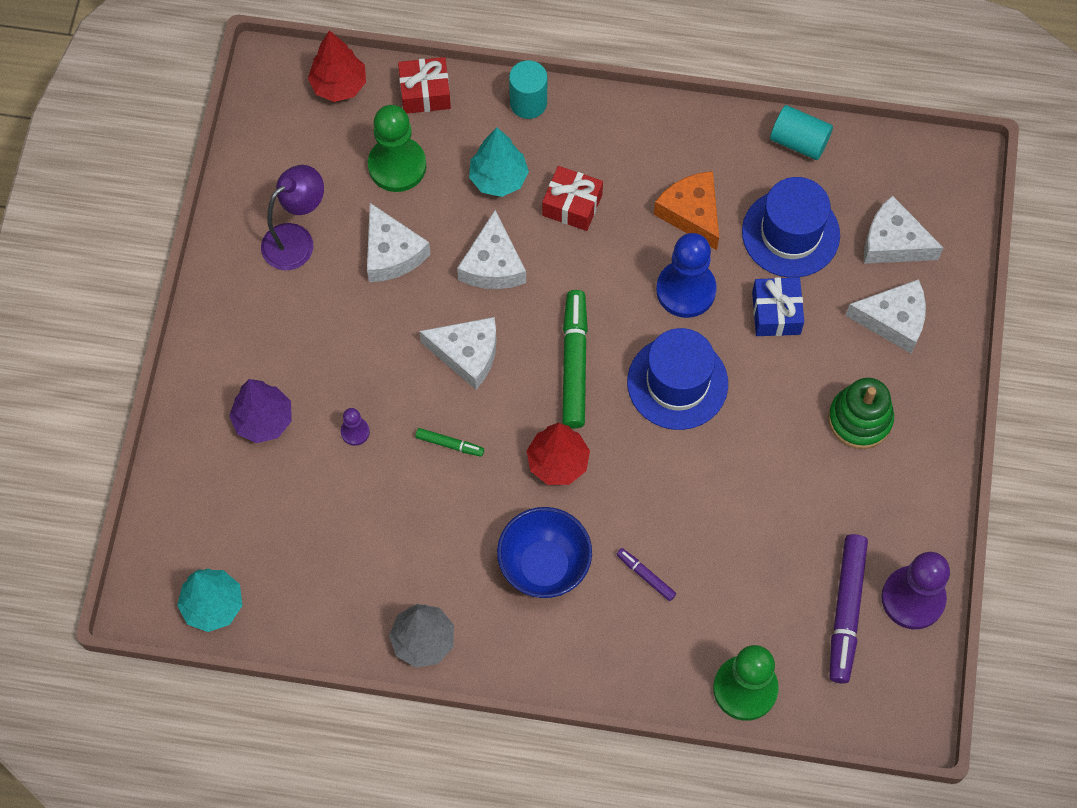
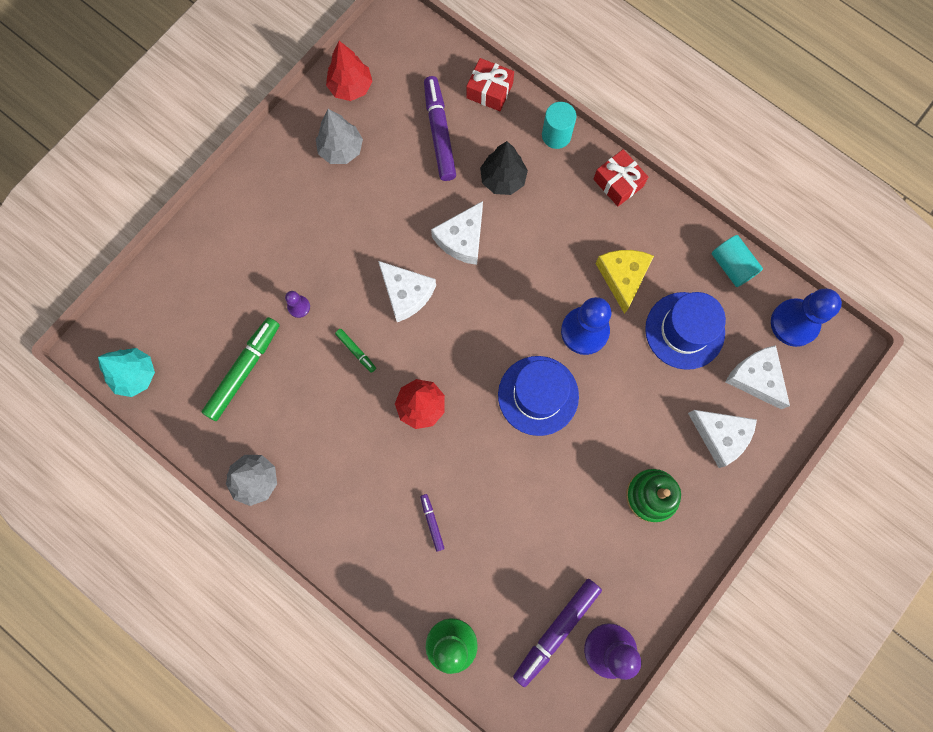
camera: 30 degrees right, 10 degrees up
(263, 420) = (244, 265): purple tree -> none
(297, 240) = (341, 149): purple lamp -> grey tree
(339, 85) = (434, 55): red tree -> red tree (351, 87)
(391, 253) = (398, 193): white cheese -> none
(397, 166) = (439, 133): green pawn -> purple marker
(498, 179) = (503, 179): turquoise tree -> black tree
(544, 566) = (367, 475): blue bowl -> none
(572, 205) = (542, 226): red gift -> red gift (618, 183)
(574, 364) = (474, 341): green marker -> green marker (243, 371)
(691, 213) = (622, 277): orange cheese -> yellow cheese
(776, 313) = (639, 383): blue gift -> none
(898, 166) = (794, 323): none -> blue pawn

